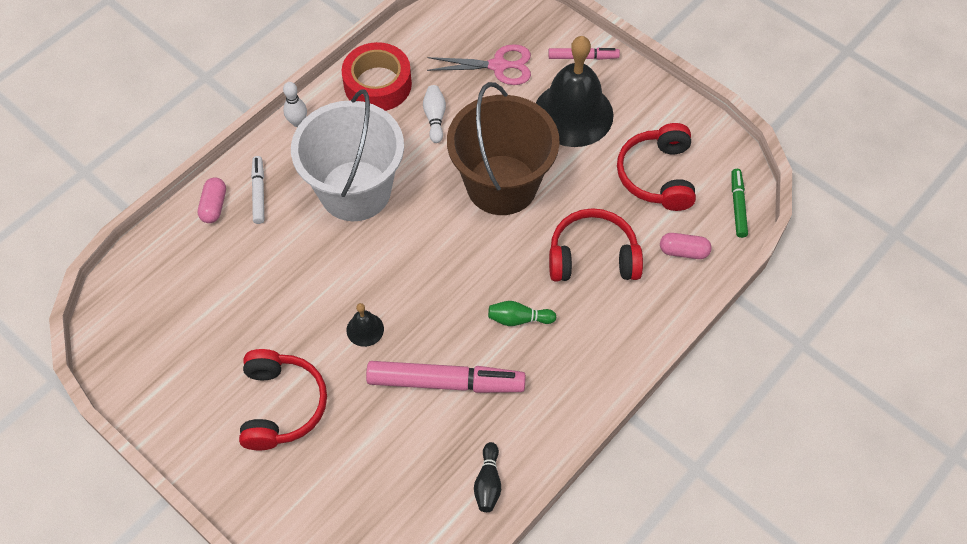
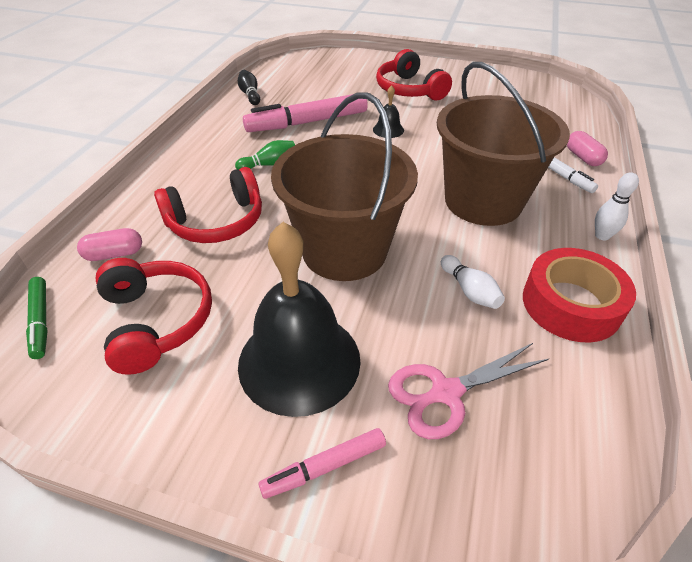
camera: 155 degrees right, 15 degrees down
(355, 191) = (483, 201): white bucket -> brown bucket

